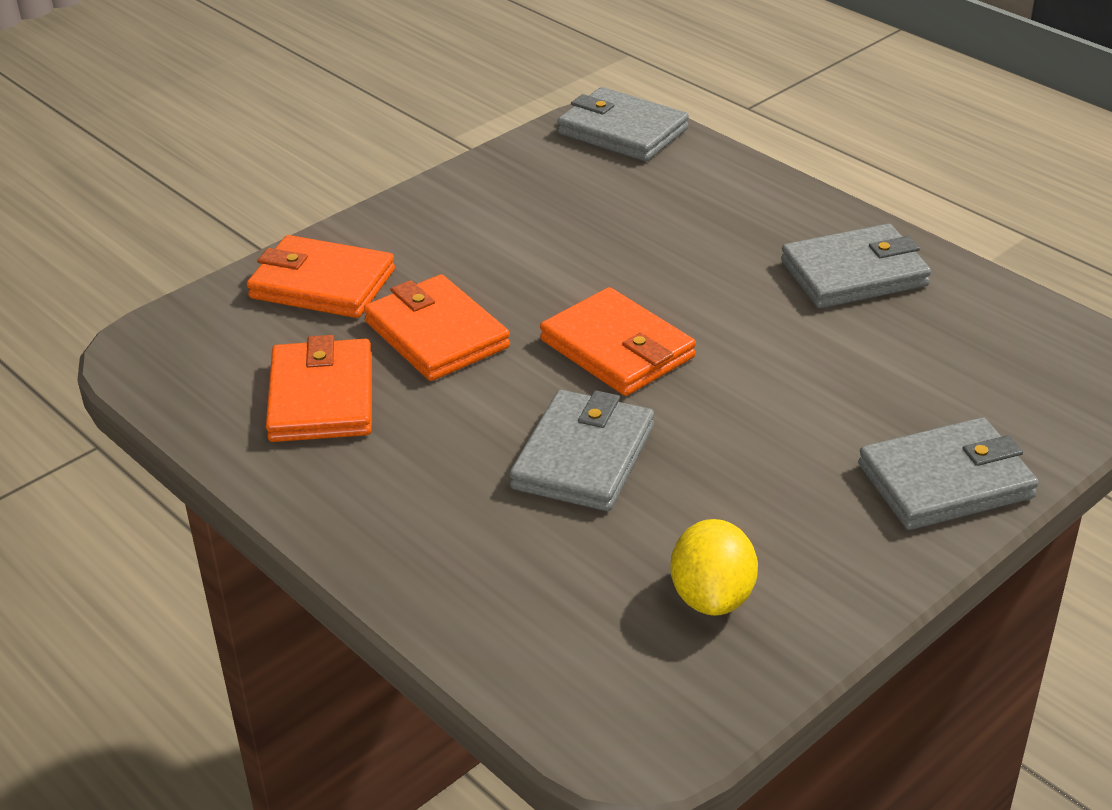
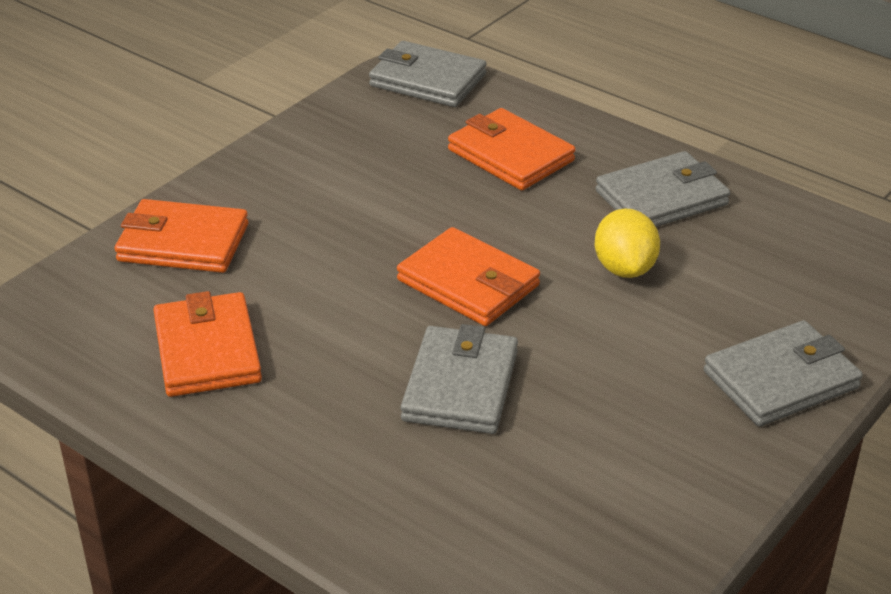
camera: 10 degrees left, 0 degrees up
(436, 334) = (300, 282): orange wallet -> orange wallet (510, 155)
(712, 597) = (603, 503): yellow lemon -> yellow lemon (624, 268)

